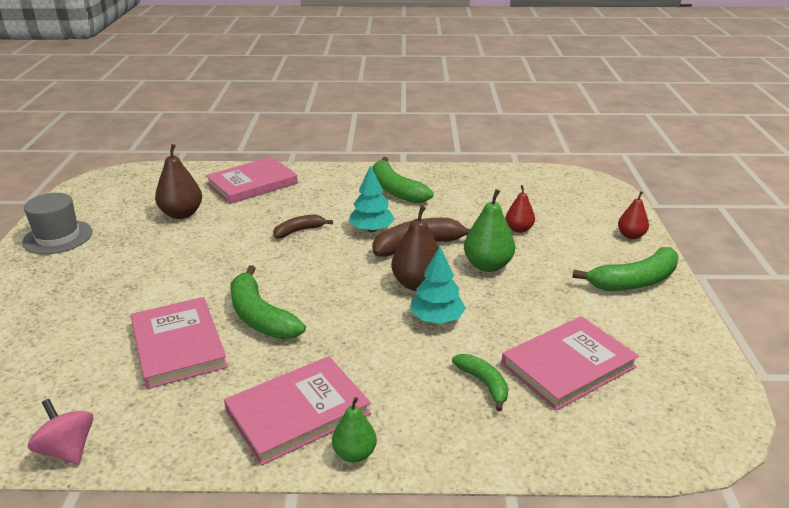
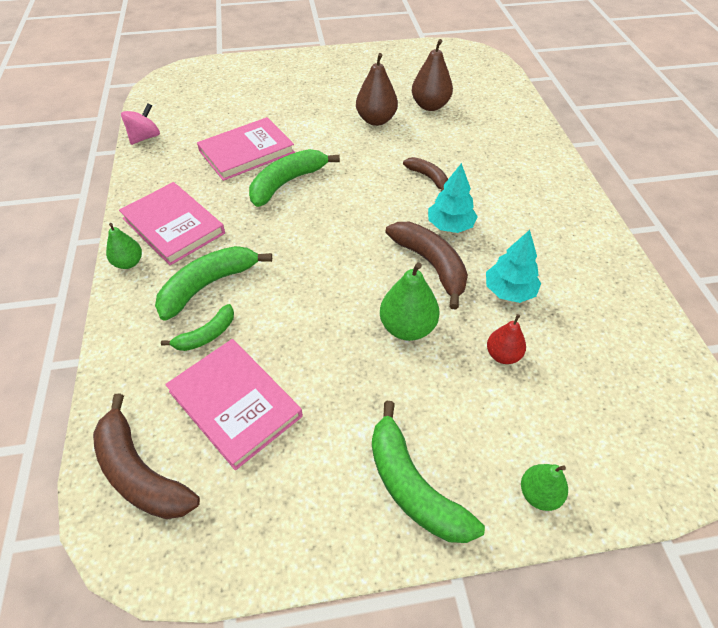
camera: 80 degrees right, 20 degrees up
(58, 237) = (372, 62): grey hat -> none
(252, 184) = (506, 130): pink book -> none
(396, 190) = (548, 232): green banana -> green banana (208, 285)
(417, 284) = (356, 273): brown pear -> brown pear (376, 120)
(437, 319) = (300, 293): turquoise tree -> turquoise tree (509, 291)
(631, 236) = (539, 494): red pear -> green pear
(648, 428) = (140, 472): none -> brown banana

